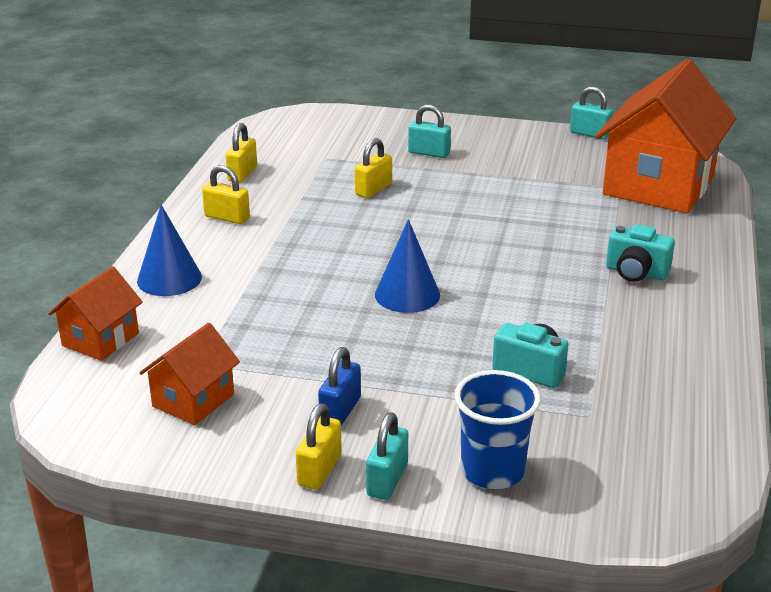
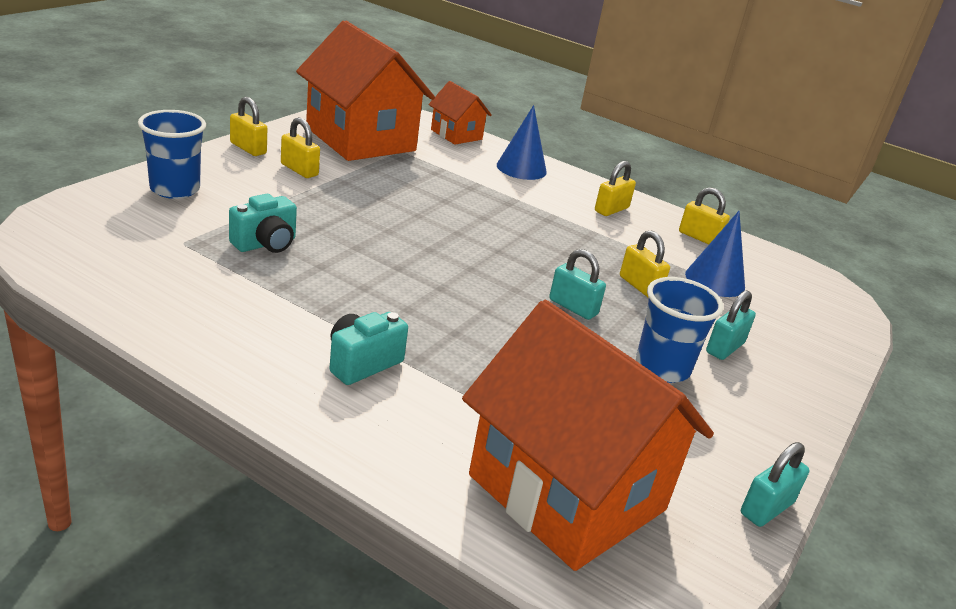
camera: 105 degrees right, 0 degrees up
(193, 400) = (360, 139): orange house -> orange house, size x2.06
(340, 411) = (299, 170): blue padlock -> yellow padlock
(387, 480) = (213, 161): turquoise padlock -> turquoise padlock (573, 307)
(407, 294) = (426, 237): blue cone -> blue cone (715, 280)
(486, 171) = (662, 368): none -> blue cup

